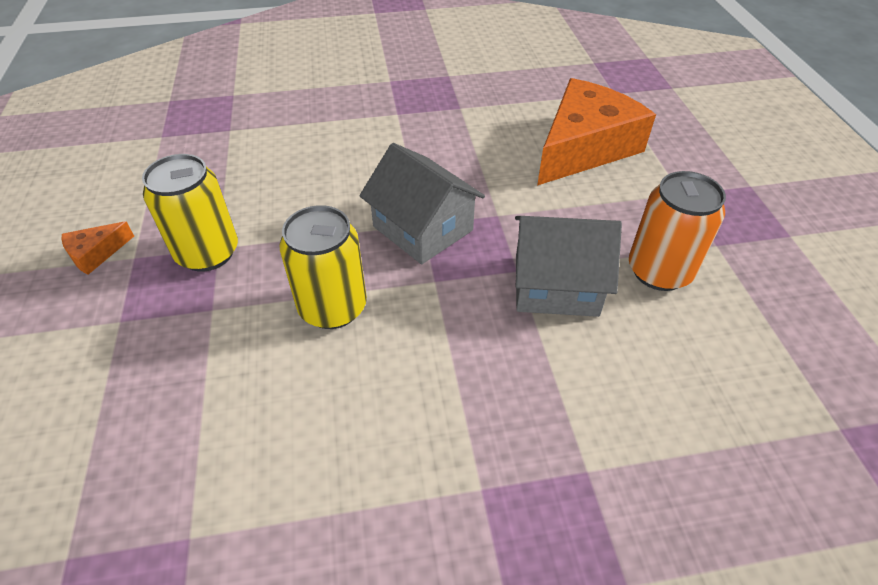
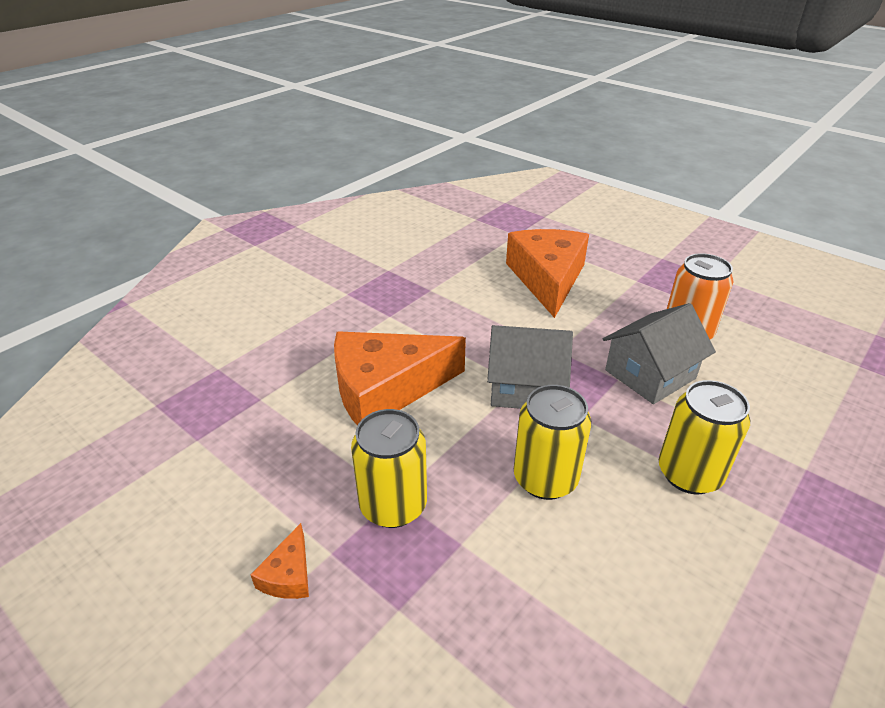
camera: 40 degrees left, 10 degrees down
(317, 168) = (385, 388): none -> orange cheese
(458, 389) = (689, 474): none -> yellow can

